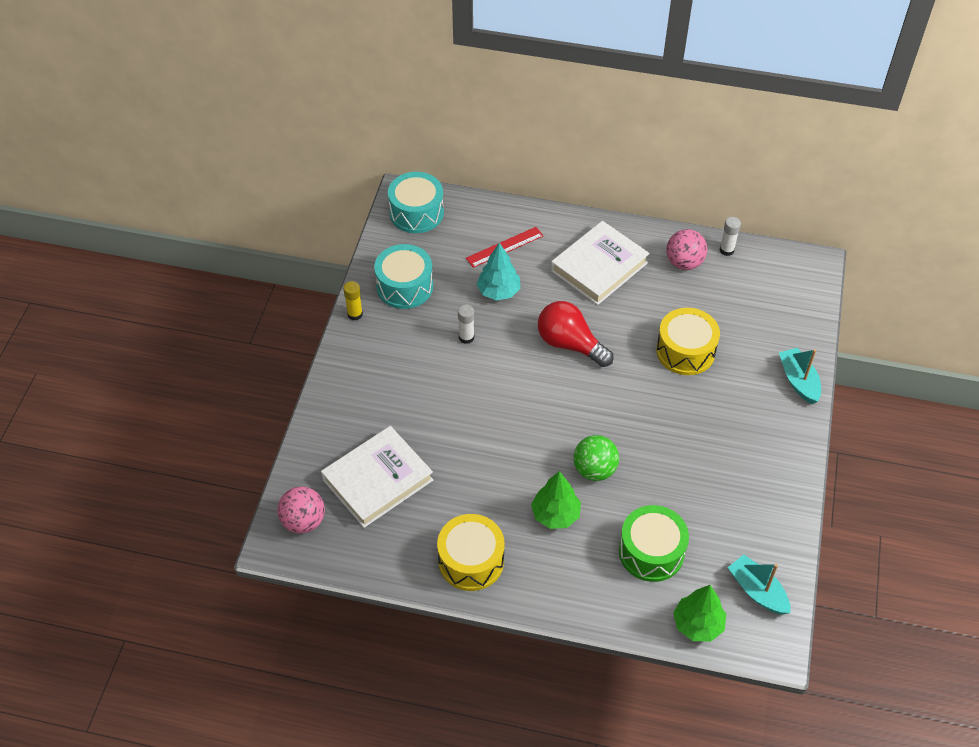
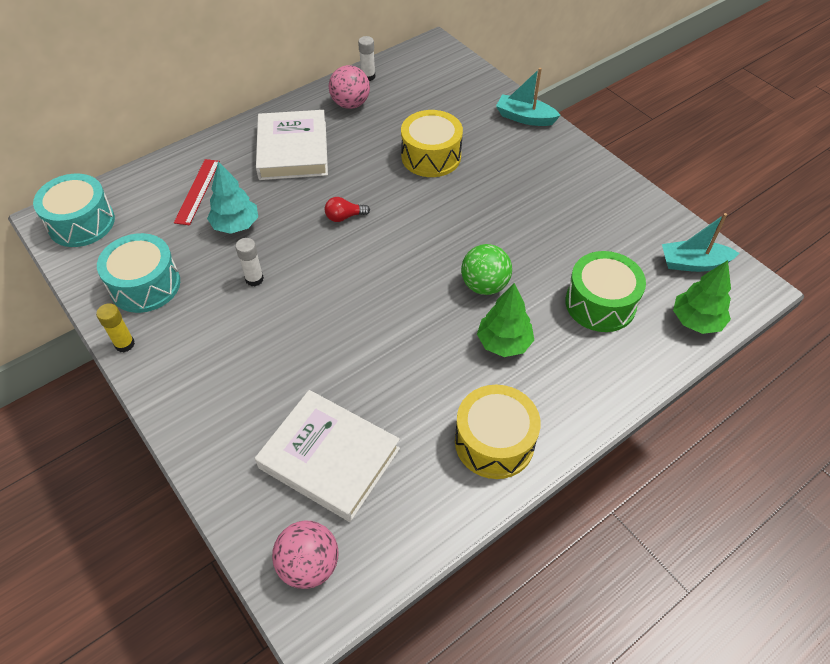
camera: 50 degrees left, 0 degrees up
(377, 480) = (329, 458): white book -> white book turned 60 degrees counterclockwise
(570, 344) = (344, 217): red light bulb -> red light bulb, size x0.49

